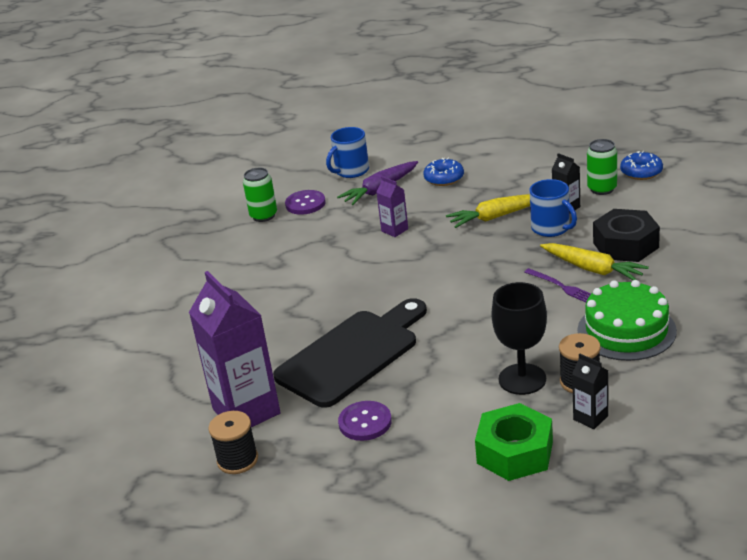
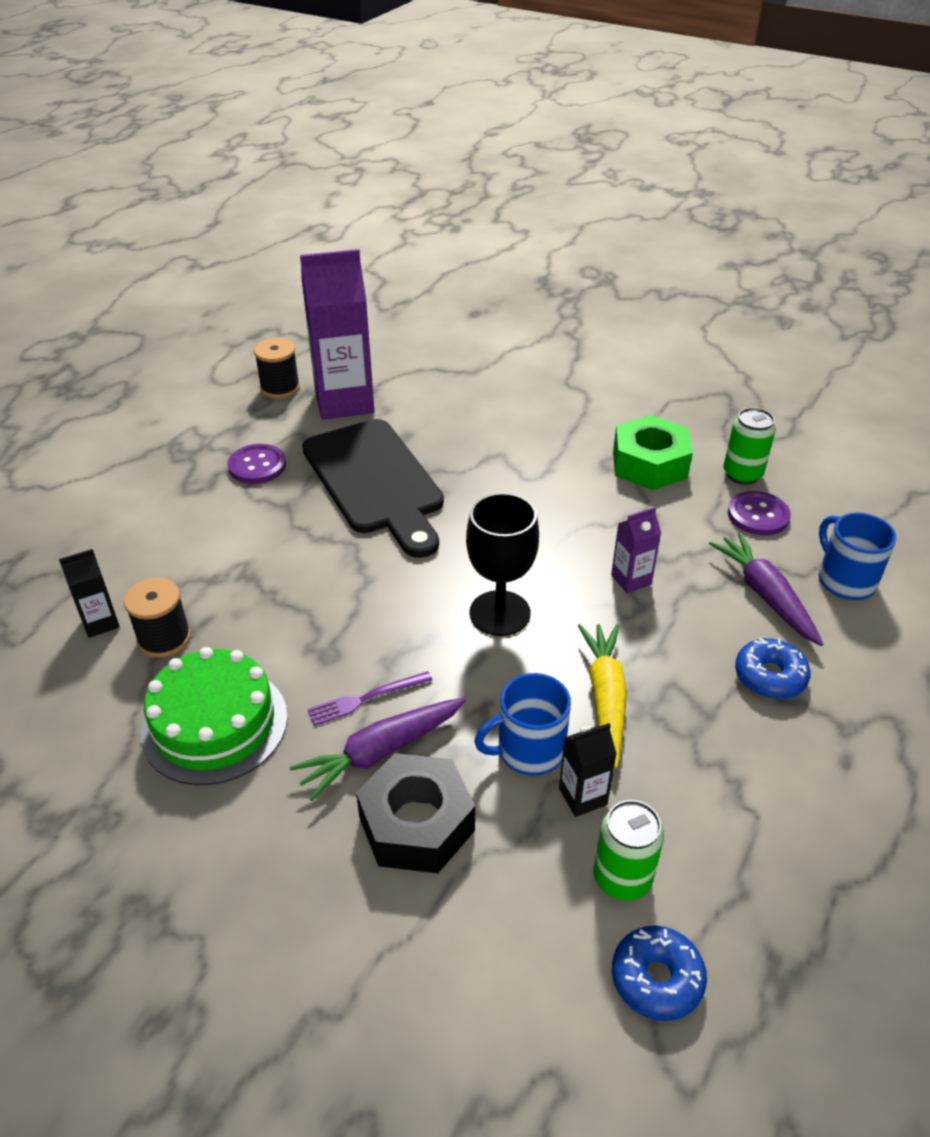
camera: 105 degrees right, 10 degrees up
(514, 452) = (113, 549): green nut -> green nut (649, 464)
(522, 379) = (215, 593): black goblet -> black goblet (500, 613)
(593, 269) = (380, 752): yellow carrot -> purple carrot

